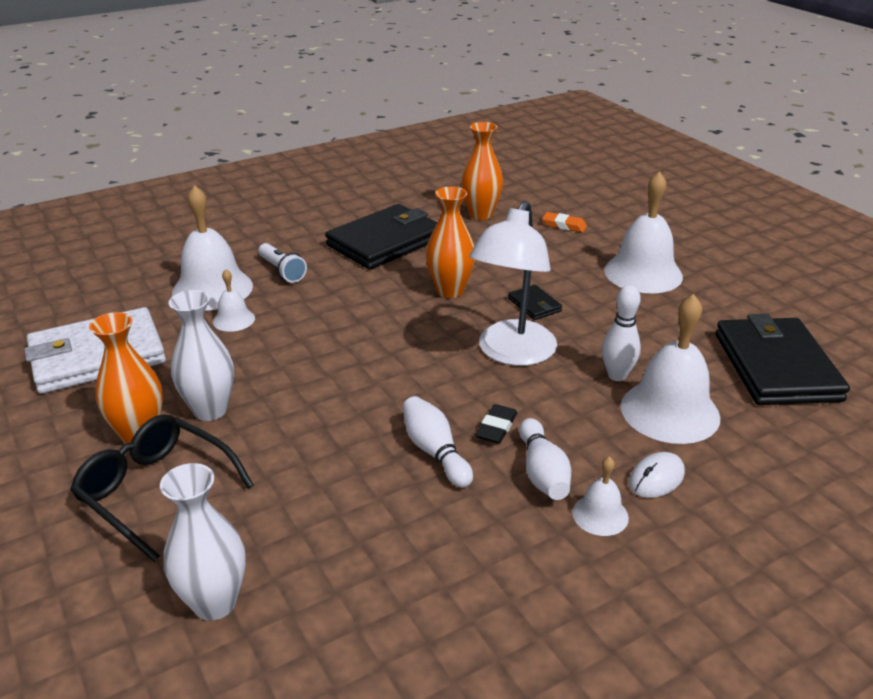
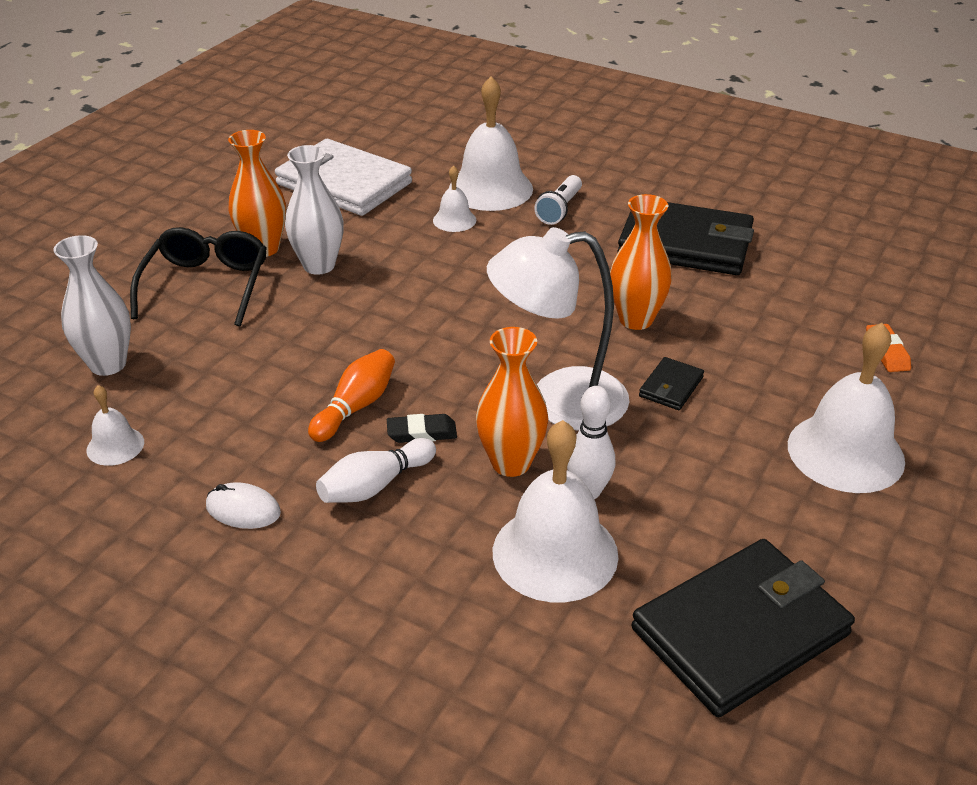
camera: 60 degrees right, 5 degrees up
(435, 452) = (356, 407): white bowling pin -> orange bowling pin
(480, 214) = (828, 282): orange vase -> orange vase (511, 463)
(600, 515) = (338, 544): white bell -> white bell (115, 446)
(656, 478) = (424, 571): white mouse -> white mouse (243, 509)

